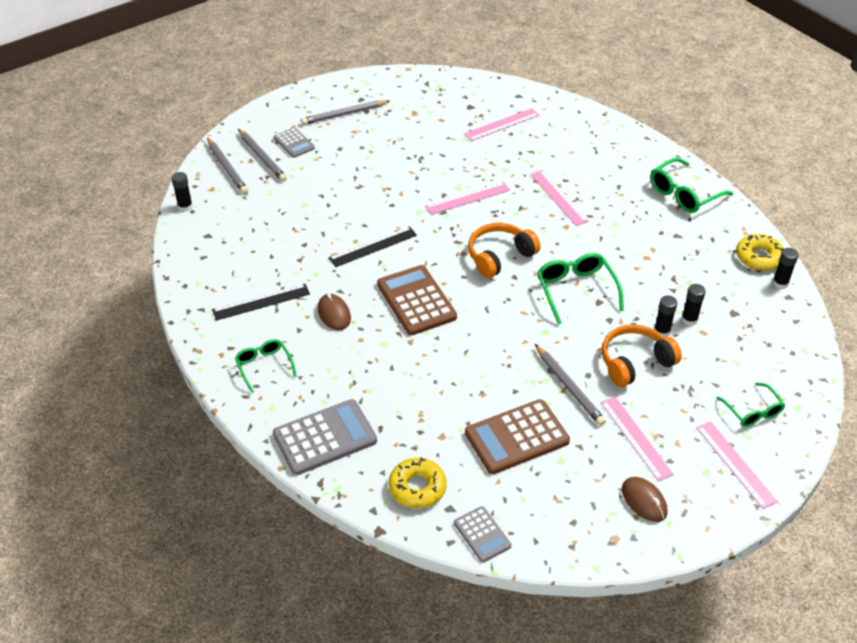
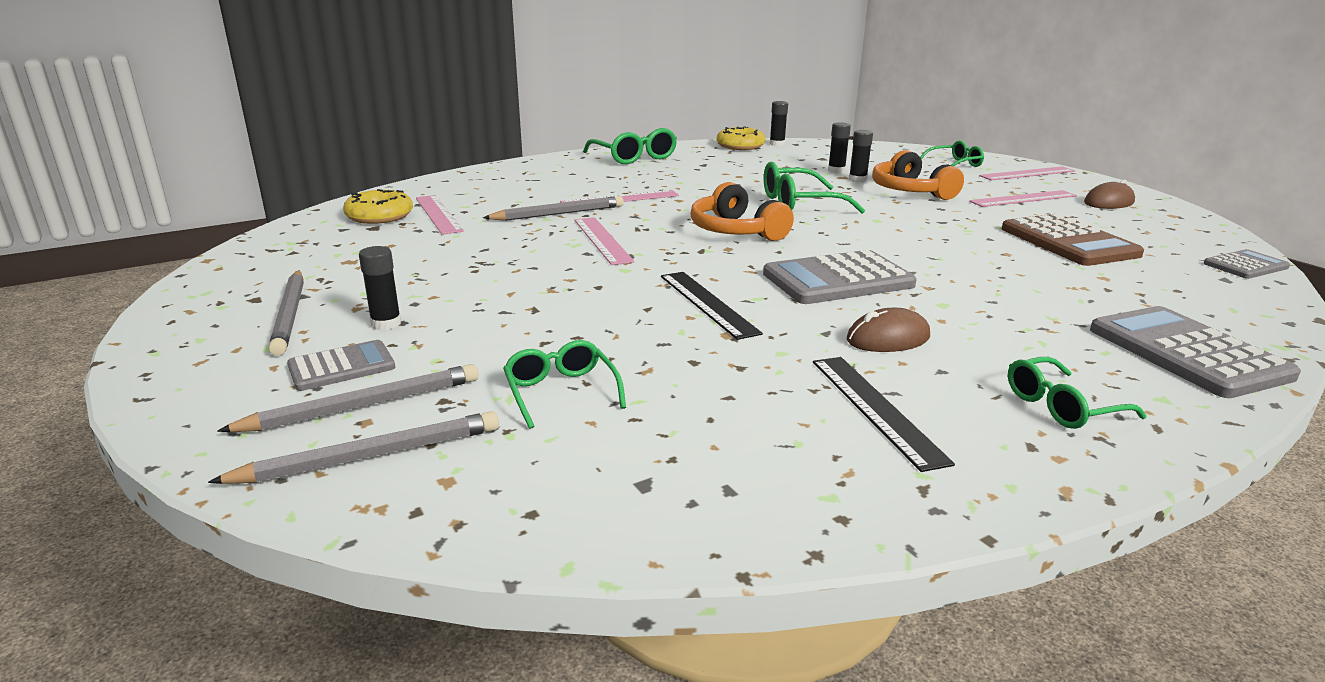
camera: 85 degrees left, 20 degrees down
(185, 206) = (505, 527): black glue stick -> black glue stick (386, 324)
(274, 206) = (561, 392): none -> green glasses
(416, 301) = (837, 279): brown calculator -> grey calculator
(417, 488) = (1213, 294): yellow donut -> yellow donut (379, 216)
(569, 387) = (967, 216): grey pencil -> grey pencil (559, 214)

